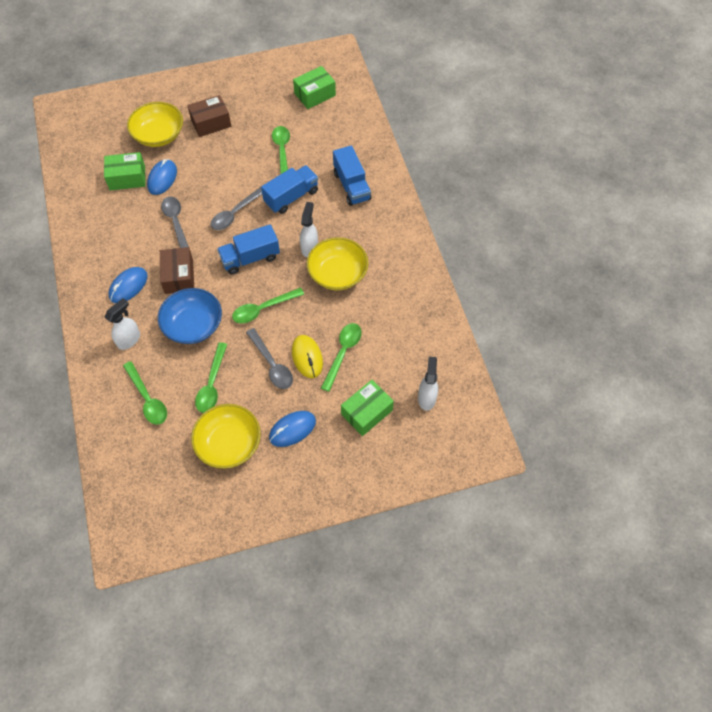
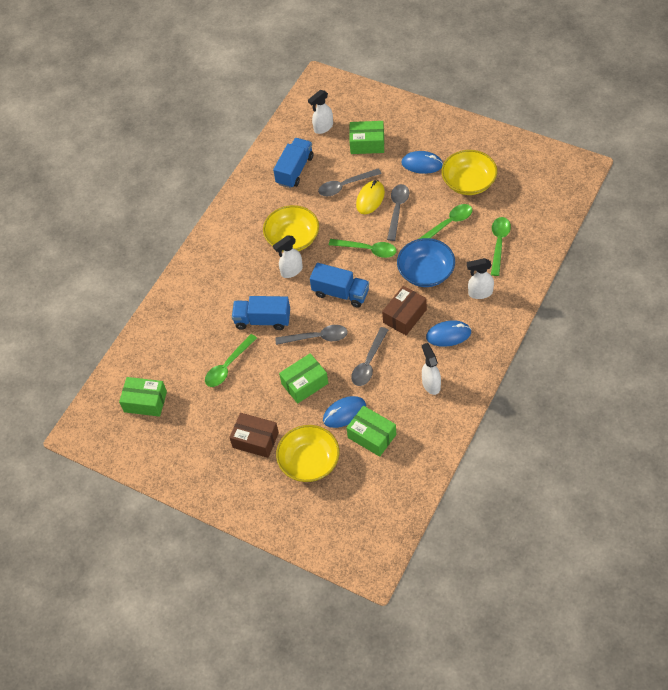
camera: 130 degrees left, 5 degrees down
(112, 240) = (431, 384): none -> white spray bottle
(212, 177) = (304, 383): none -> green box
(343, 353) = (345, 186): green spoon -> grey spoon
(351, 186) = (210, 296): blue truck -> blue truck (295, 170)

